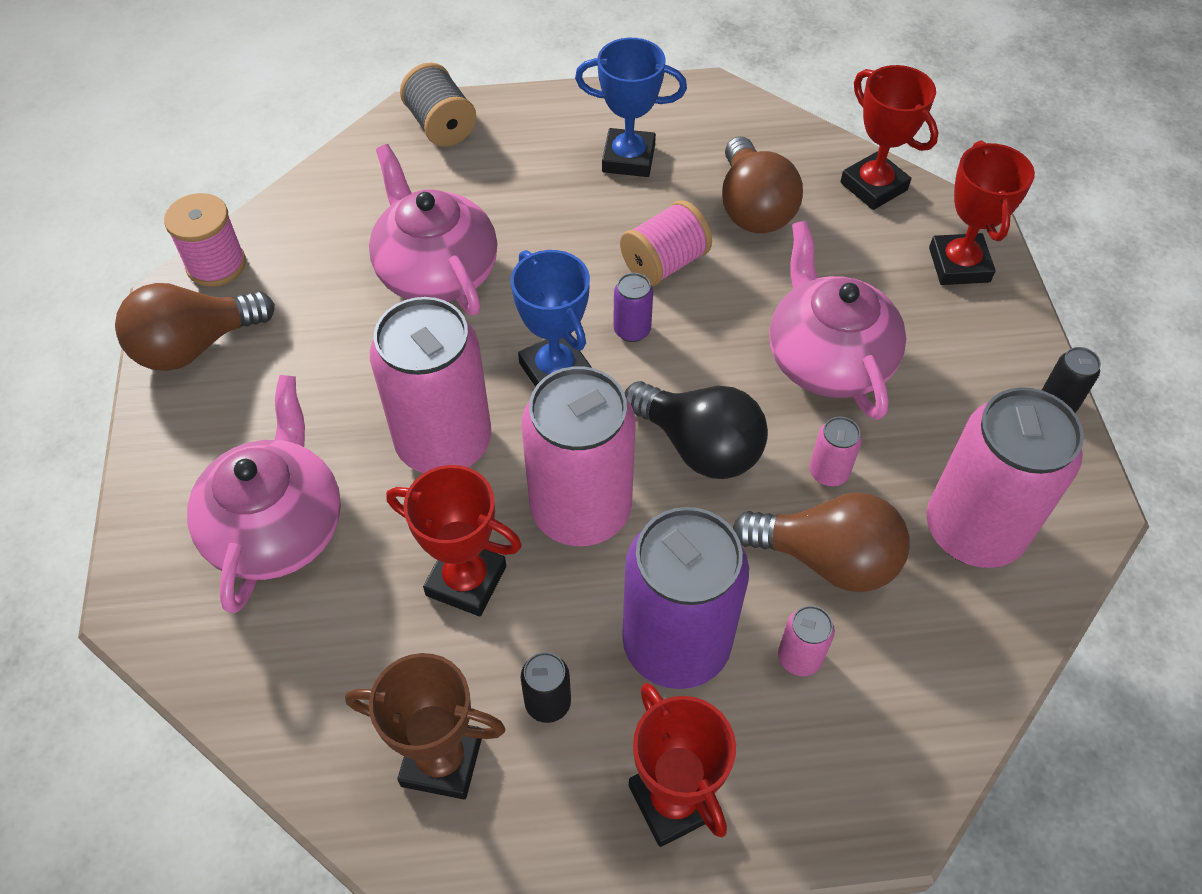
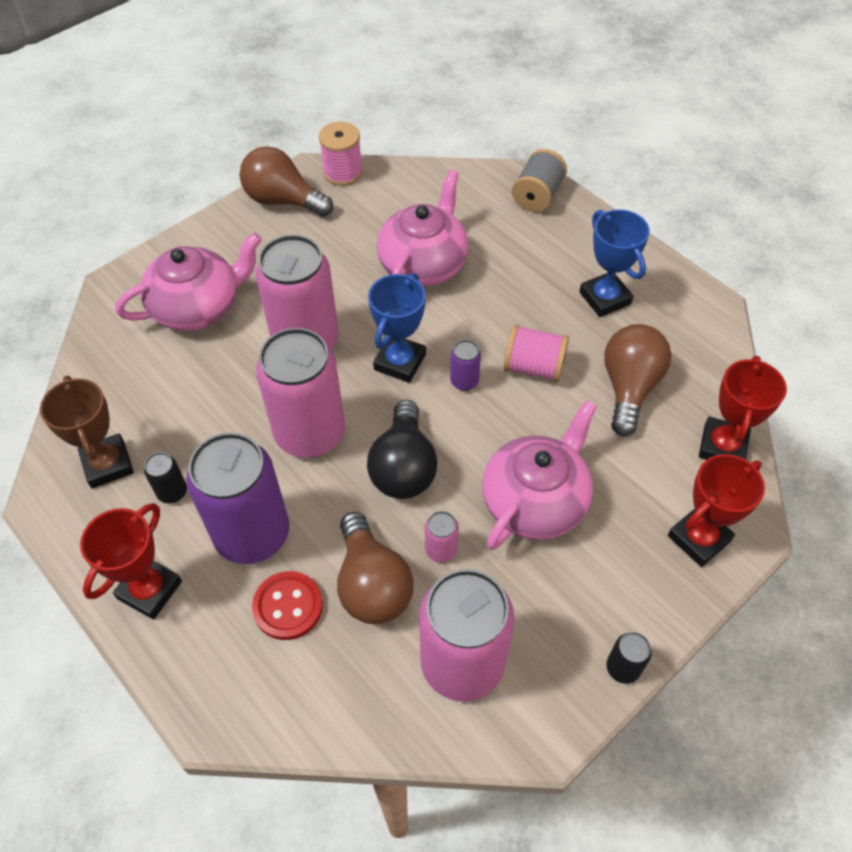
camera: 55 degrees right, 0 degrees up
(466, 581) = (223, 408): red trophy -> none
(753, 208) = (629, 387): brown light bulb -> brown light bulb turned 150 degrees clockwise
(799, 657) = (288, 606): pink can -> red button

